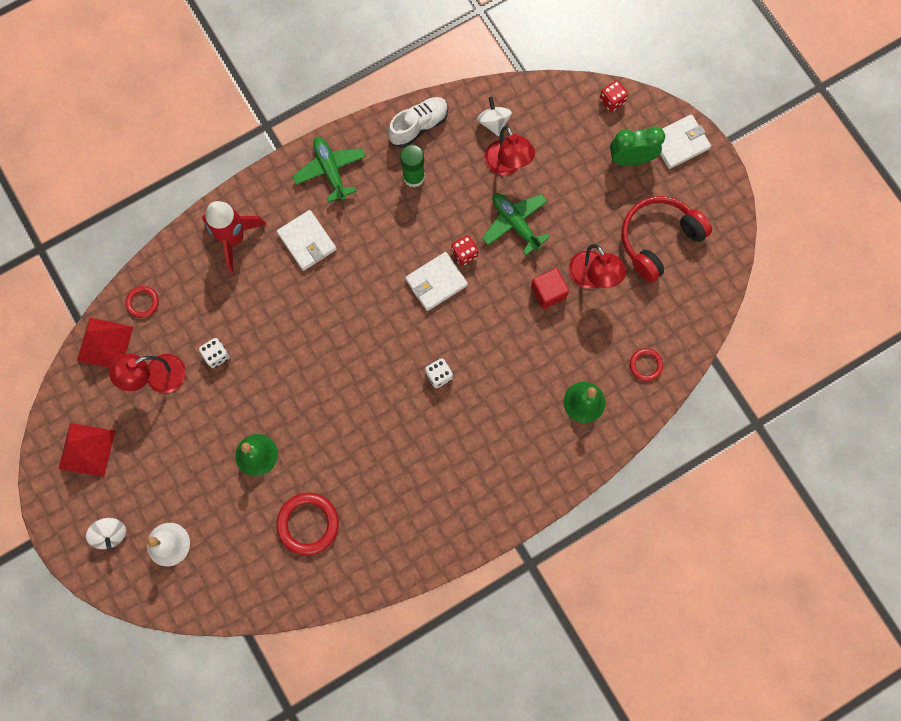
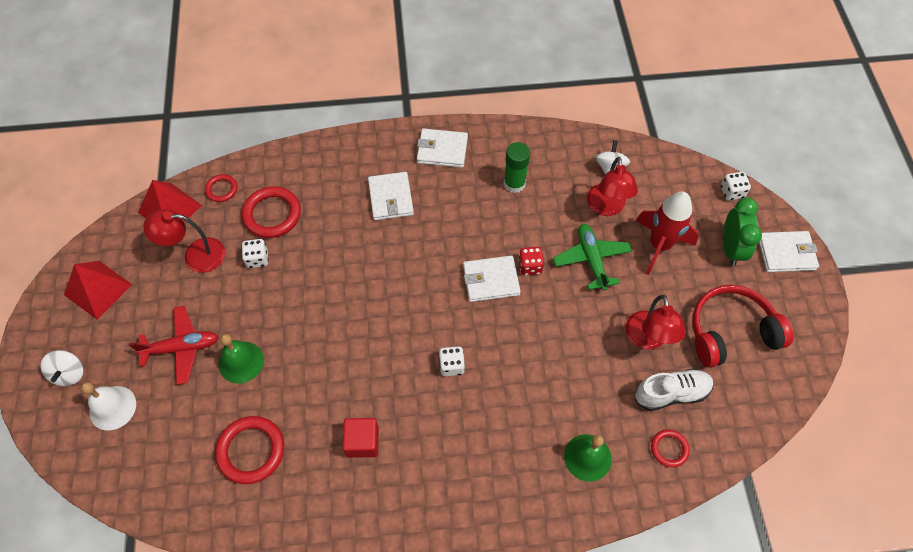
camera: 25 degrees right, 15 degrees down
(196, 466) = (181, 348): none -> red plane
(205, 306) = (272, 214): none -> red ring
(234, 238) = (329, 170): red rocket -> red rocket (659, 245)
(330, 170) = (442, 150): green plane -> white wallet
(419, 126) = (539, 145): white shoe -> white shoe (671, 393)
(548, 292) = (596, 335): red cube -> red cube (362, 442)
(612, 101) = (732, 192): red dice -> white dice
(631, 159) = (730, 248): green clock -> green clock turned 75 degrees clockwise

